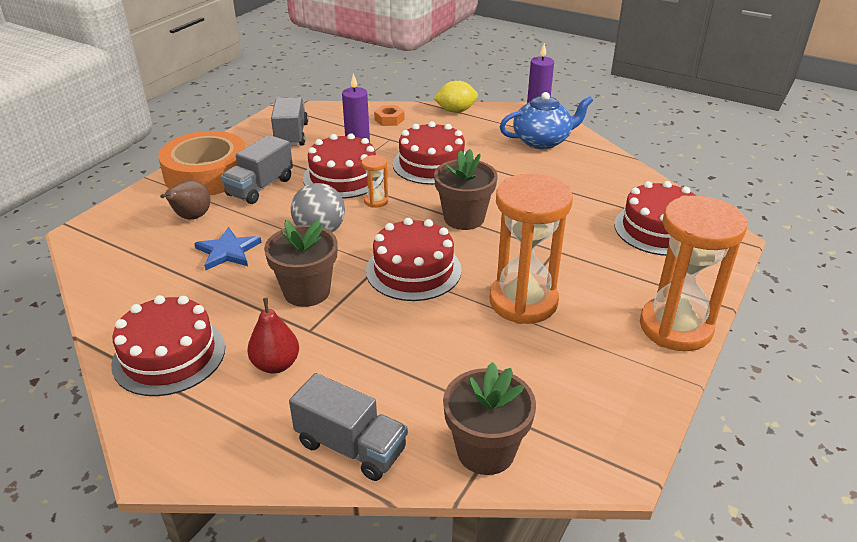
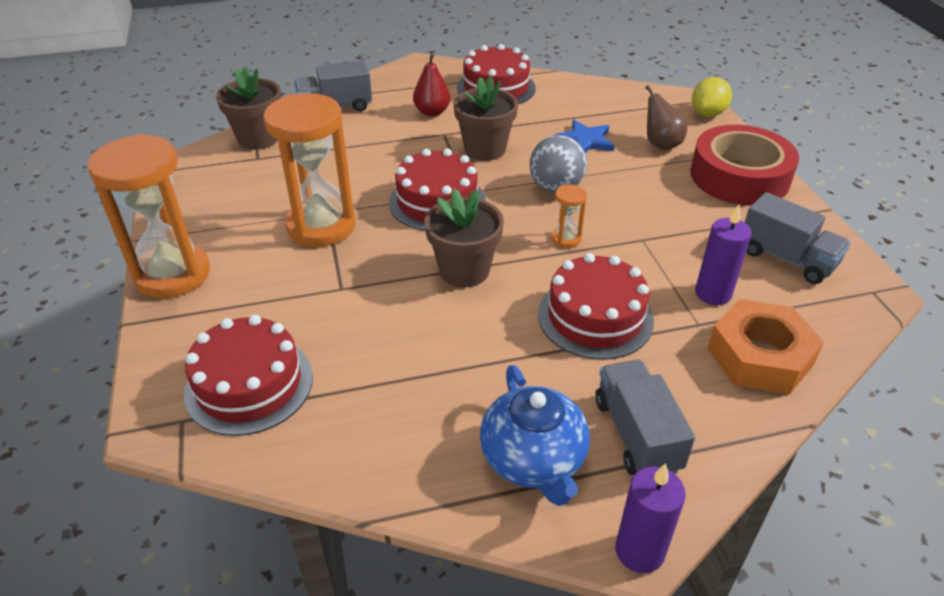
camera: 135 degrees right, 5 degrees up
(207, 174) = (739, 176): orange tape -> red tape
(260, 187) = (677, 192): grey truck -> grey truck (636, 434)
(343, 177) = (640, 244): red cake -> none
(389, 119) = (759, 356): orange nut -> orange nut, size x2.01
(456, 111) = (728, 442): yellow lemon -> yellow lemon (707, 113)
(542, 141) = (534, 460): blue teapot -> blue teapot turned 45 degrees counterclockwise

